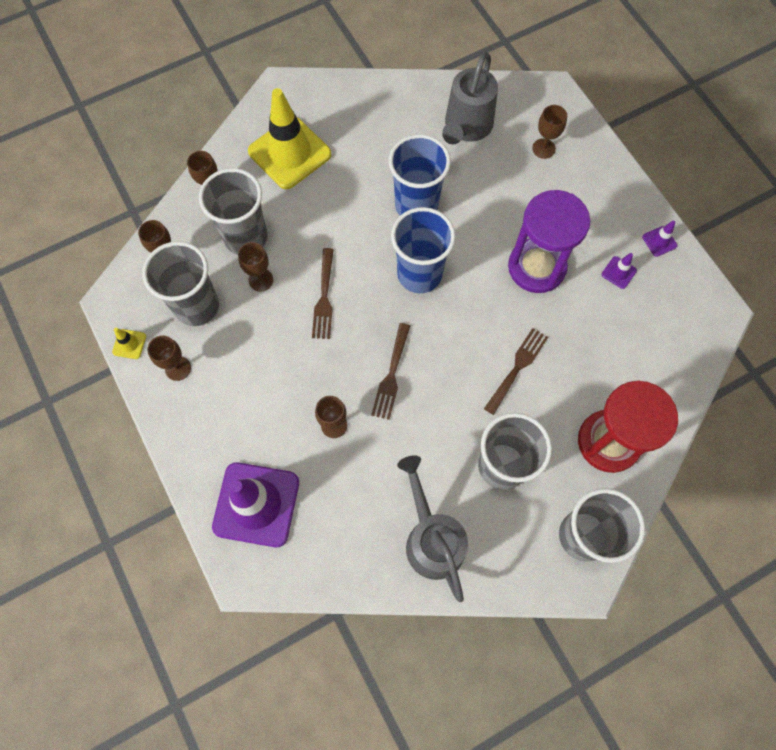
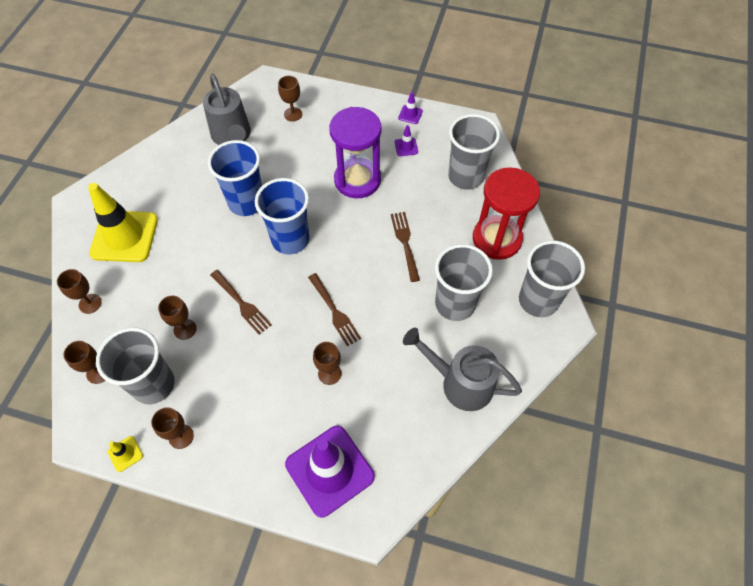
camera: 45 degrees left, 10 degrees down
(245, 237) = (145, 312): grey cup -> grey cup (465, 176)

